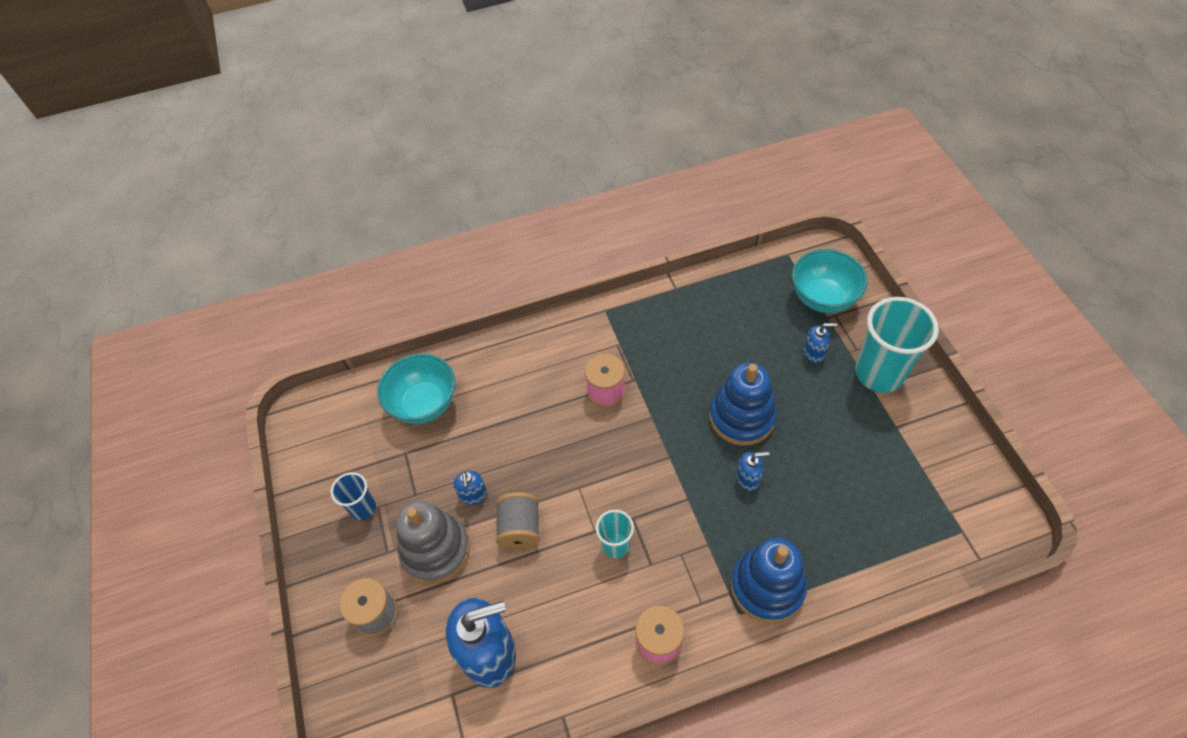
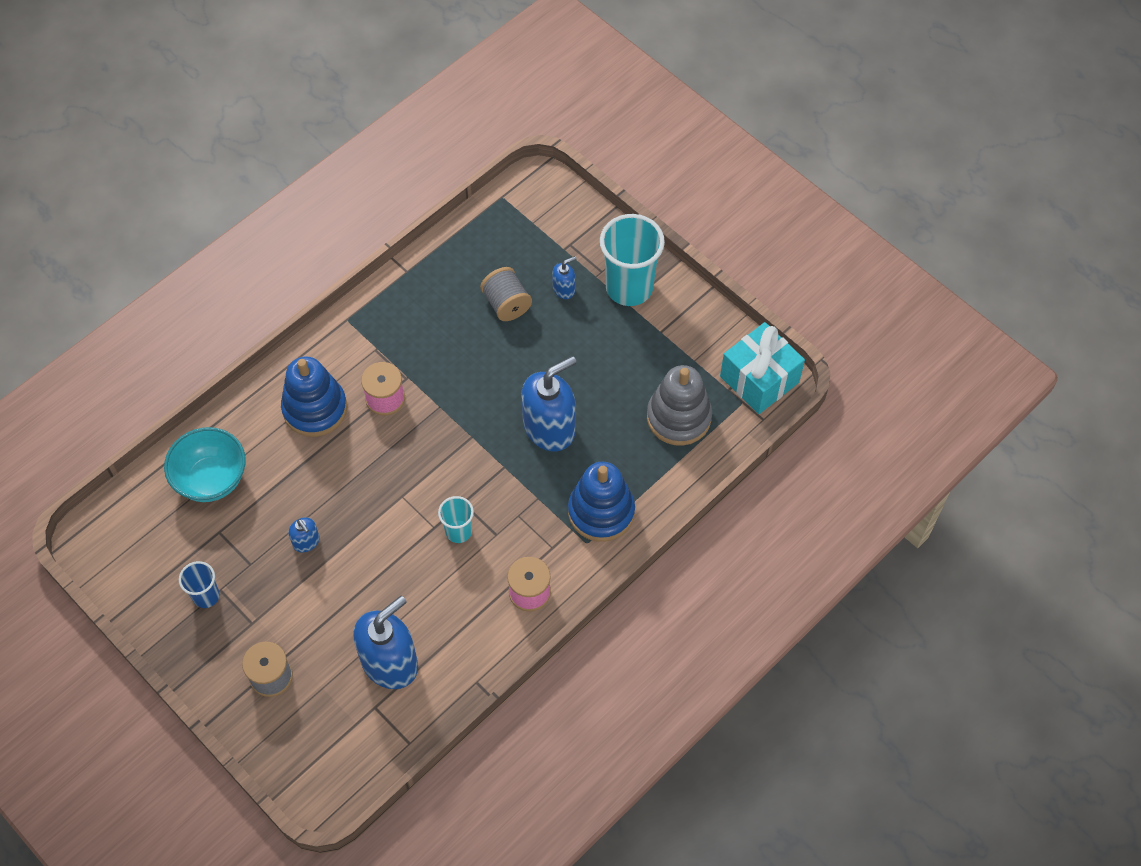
camera: 30 degrees left, 5 degrees up
(435, 550) = (297, 603): grey stacking toy -> grey stacking toy (678, 417)
(520, 529) = (365, 553): grey spool -> grey spool (506, 304)
(741, 417) = (522, 375): blue stacking toy -> blue stacking toy (315, 409)
(748, 478) = (549, 428): blue soap dispenser -> blue soap dispenser, size x2.17
(823, 298) = (552, 231): turquoise bowl -> none
(988, 515) = (759, 379): none -> turquoise gift

